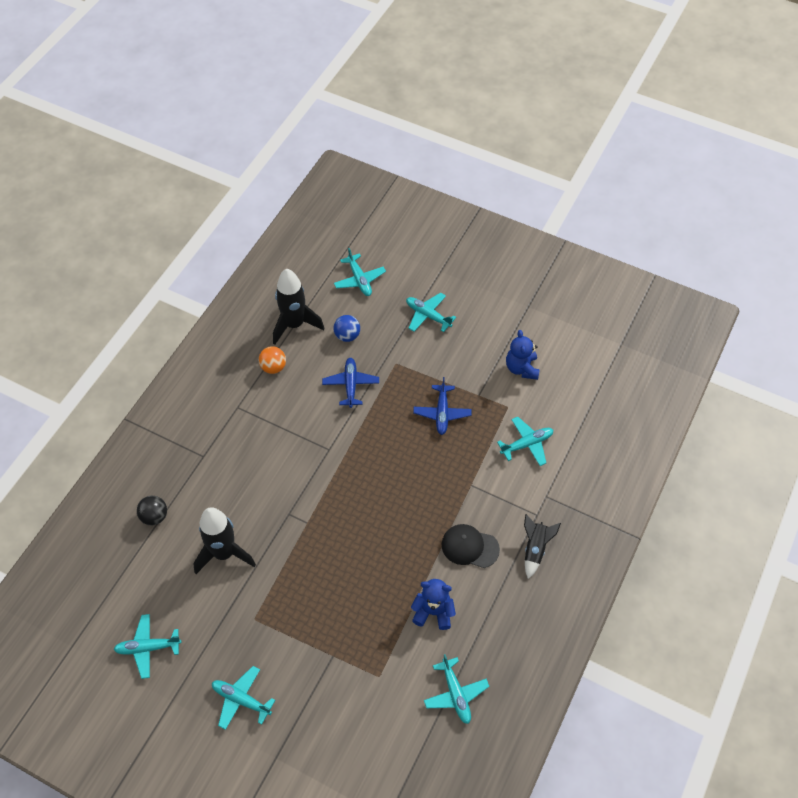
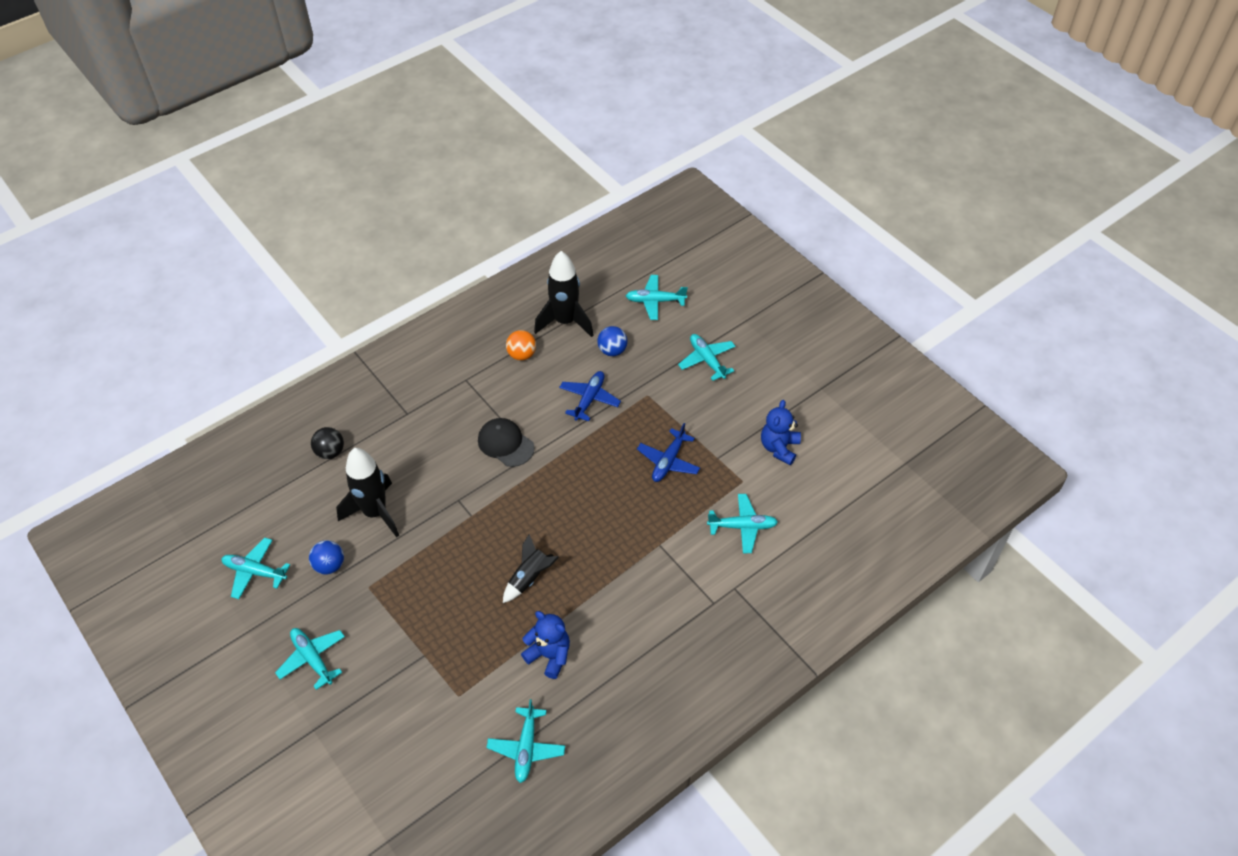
camera: 25 degrees right, 5 degrees down
(210, 615) = (329, 565): none -> blue ball
(359, 280) = (655, 301): turquoise plane -> turquoise plane turned 90 degrees clockwise
(469, 547) = (623, 606): black cap -> black cap (505, 444)
(535, 549) = (692, 637): black rocket -> black rocket (529, 578)

